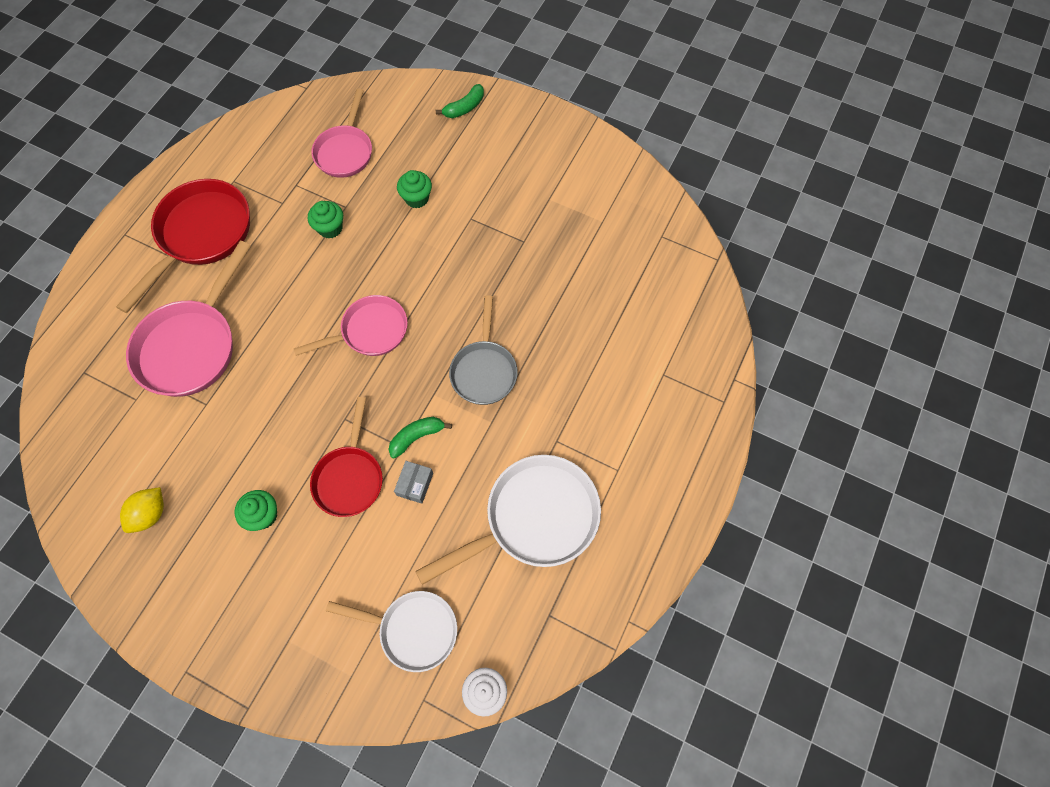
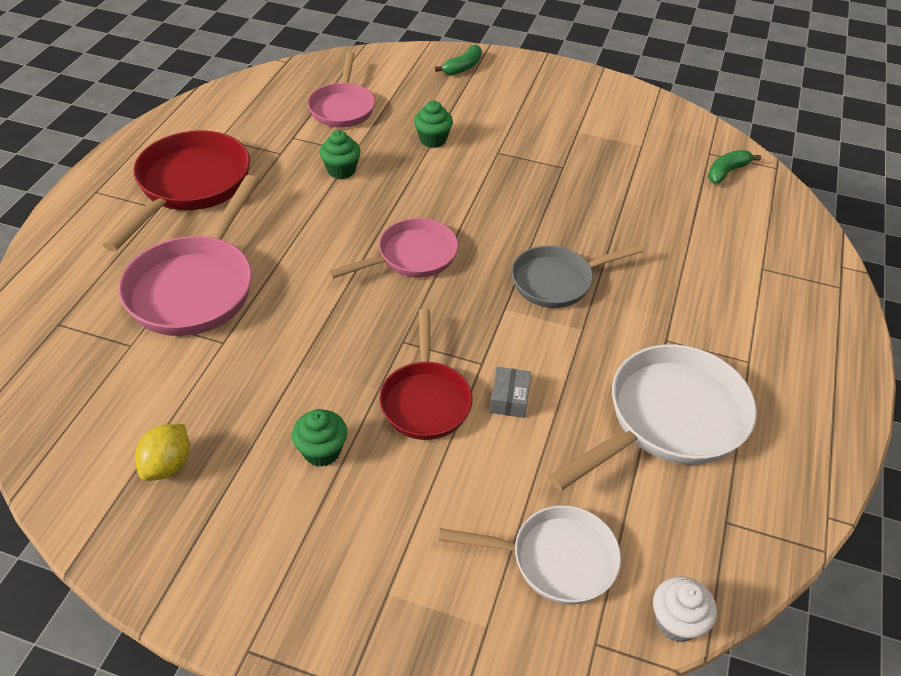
camera: 10 degrees left, 20 degrees down
(417, 437) = (497, 351): green banana -> green banana (727, 172)
(484, 370) = (557, 281): grey pan -> grey pan turned 75 degrees clockwise

